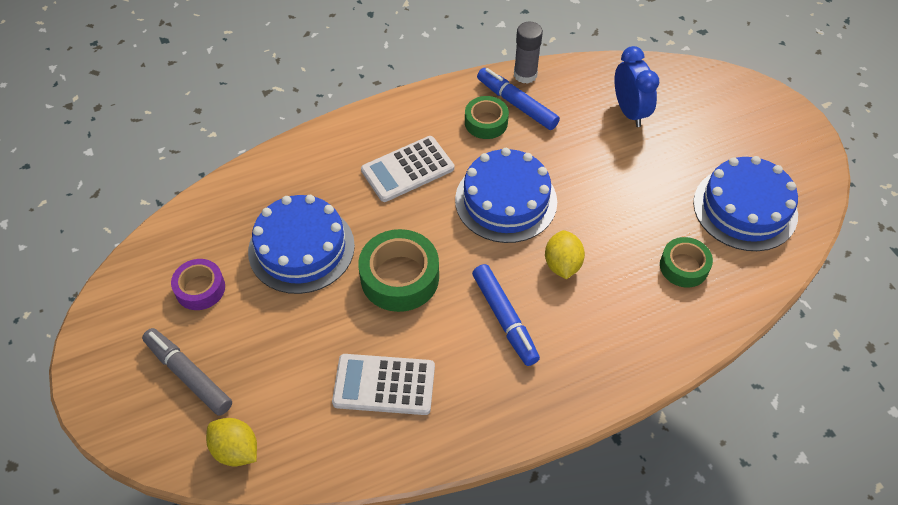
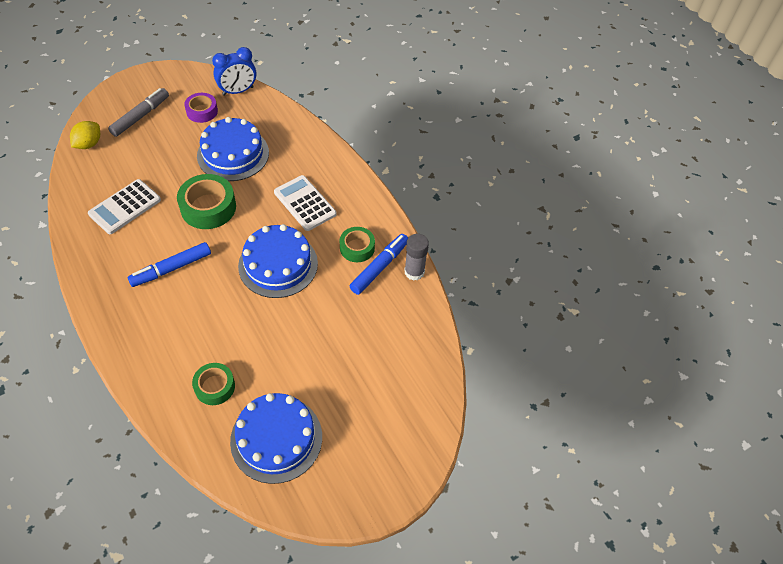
camera: 80 degrees right, 0 degrees up
(384, 385) = (125, 207): white calculator -> white calculator turned 135 degrees counterclockwise
(562, 264) = (218, 302): yellow lemon -> none
(629, 111) = (381, 350): blue clock -> blue clock (238, 91)

